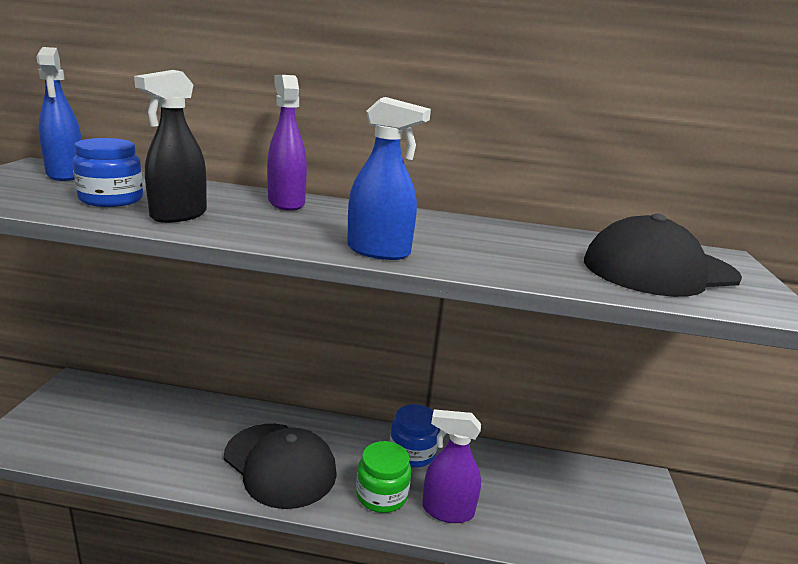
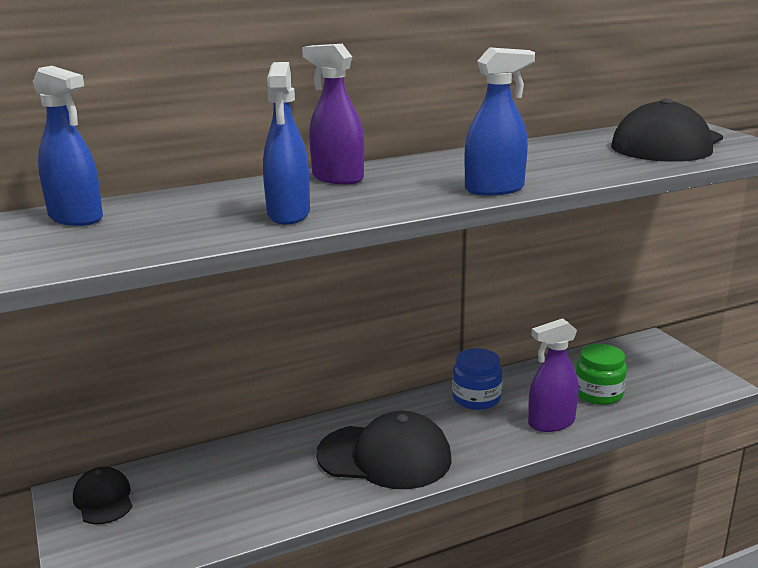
camera: 30 degrees left, 0 degrees up
(83, 397) = (103, 499): none -> black cap
(111, 199) = (194, 222): blue jar -> none
(178, 215) = (288, 214): black spray bottle -> blue spray bottle
(381, 495) = (492, 436): green jar -> green jar (598, 393)

